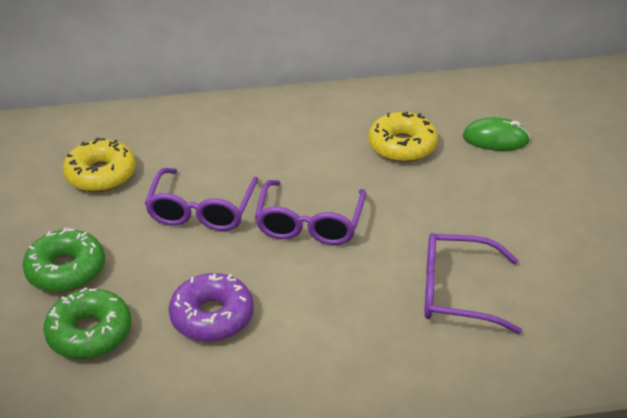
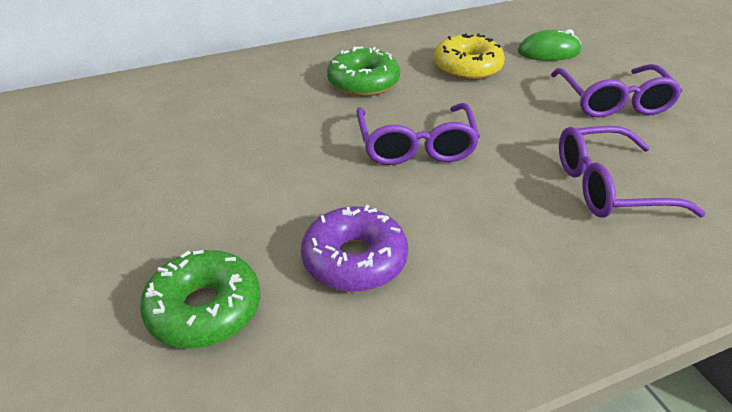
camera: 15 degrees left, 0 degrees up
(66, 270) = (149, 238): green donut -> green donut (363, 82)
(101, 175) = (162, 132): yellow donut -> none
(201, 210) = (291, 150): purple glasses -> purple glasses (613, 102)

